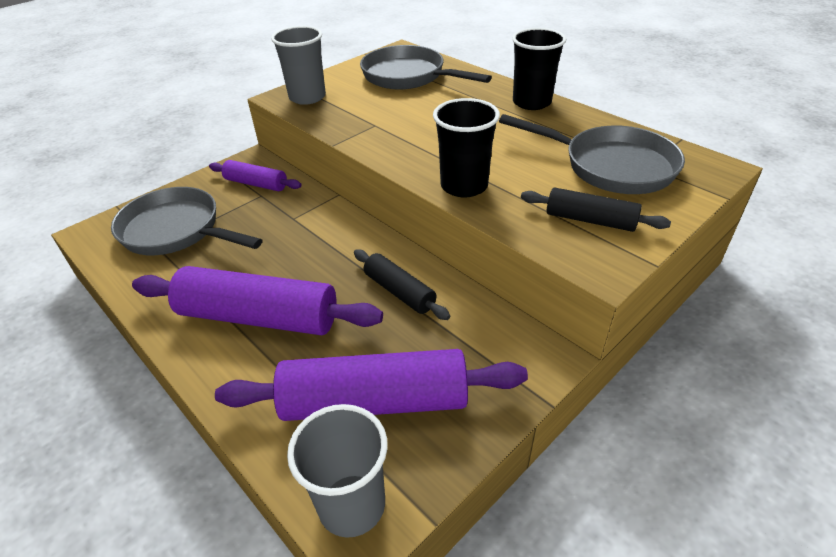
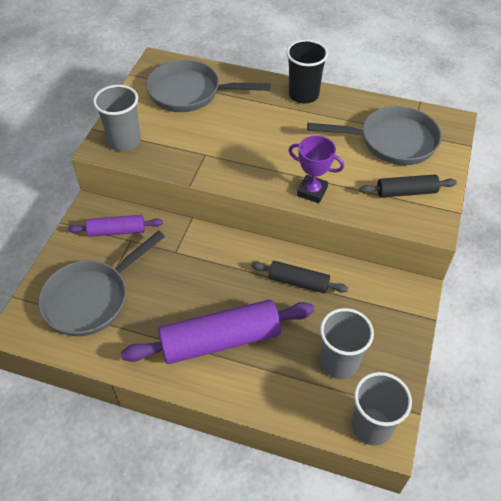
camera: 30 degrees left, 10 degrees up
(176, 231) = (91, 298): grey pan -> grey pan turned 45 degrees counterclockwise
(375, 401) = (339, 362): purple rolling pin -> grey cup
(464, 186) = (312, 191): black cup -> purple trophy

